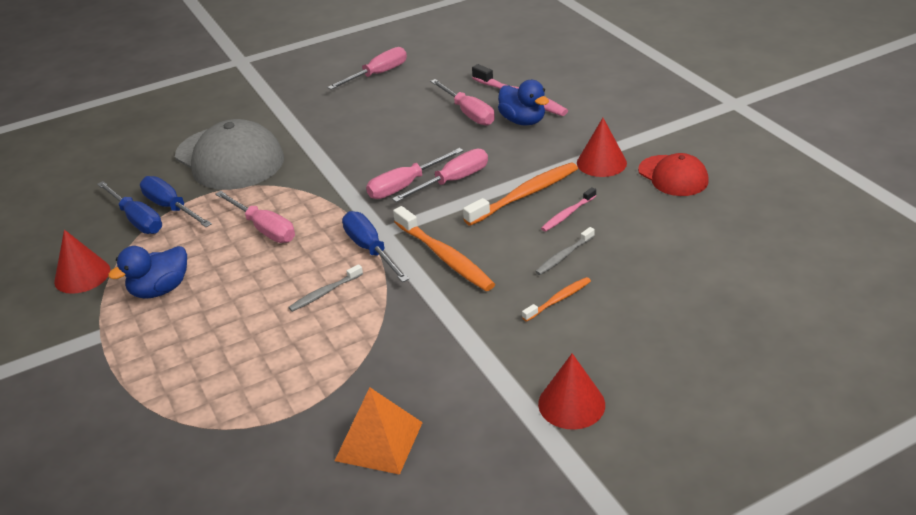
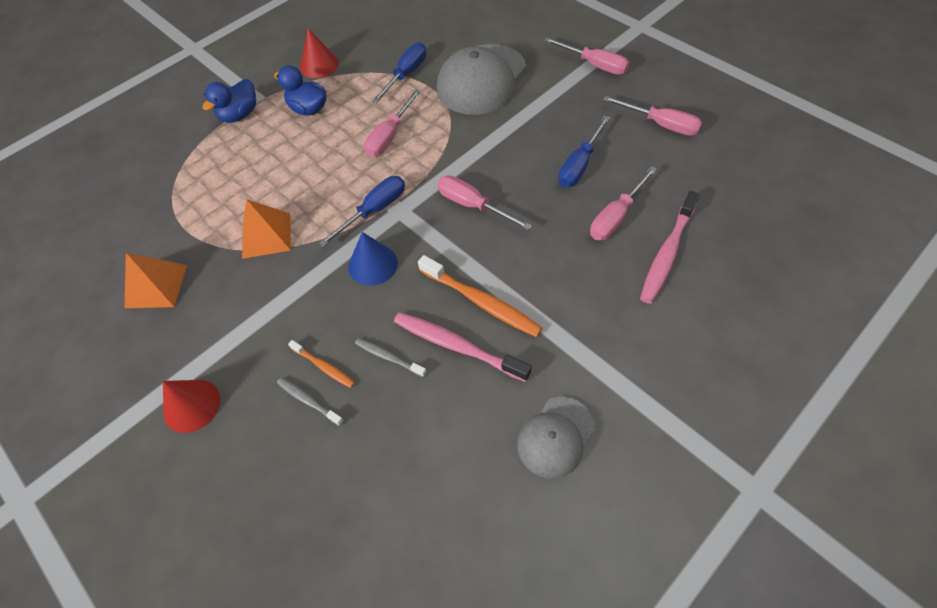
camera: 75 degrees right, 20 degrees up
(137, 219) = (387, 64): blue screwdriver -> blue screwdriver (579, 165)
(325, 293) = (315, 200): grey toothbrush -> grey toothbrush (308, 401)
(354, 336) = (266, 235): none -> orange pyramid
(444, 257) = (373, 264): orange toothbrush -> blue cone
(452, 181) = (489, 238): pink screwdriver -> pink screwdriver (594, 65)
(523, 121) = (619, 267): blue duck -> blue duck (240, 115)
(567, 214) = (457, 346): pink toothbrush -> pink toothbrush, size x1.84
(601, 163) = (560, 358): red cone -> none
(673, 176) = (555, 437): red cap -> grey cap

